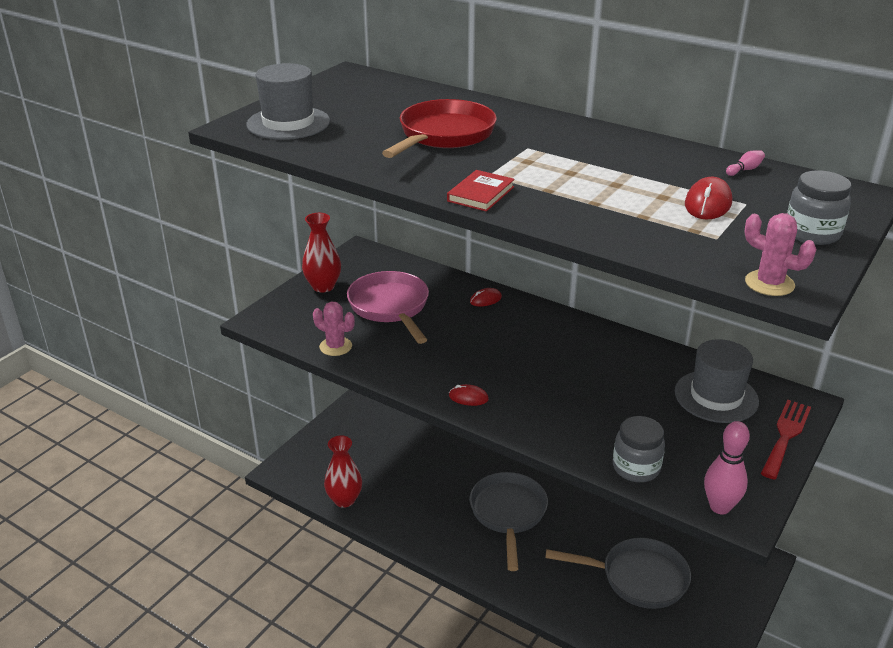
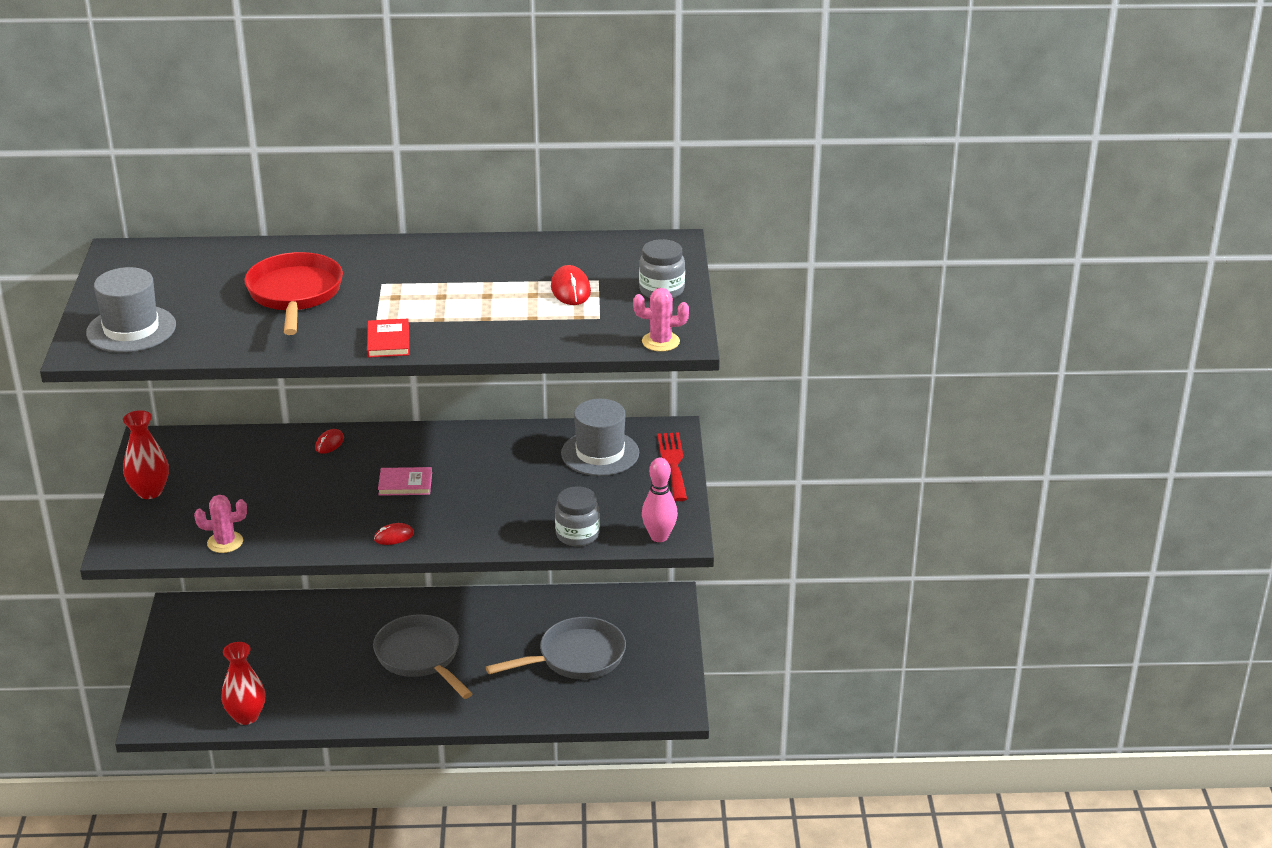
camera: 35 degrees left, 0 degrees up
(390, 307) = (242, 486): pink pan -> none
(517, 356) = (405, 484): none -> pink book
(744, 170) = (574, 248): pink bowling pin -> none

